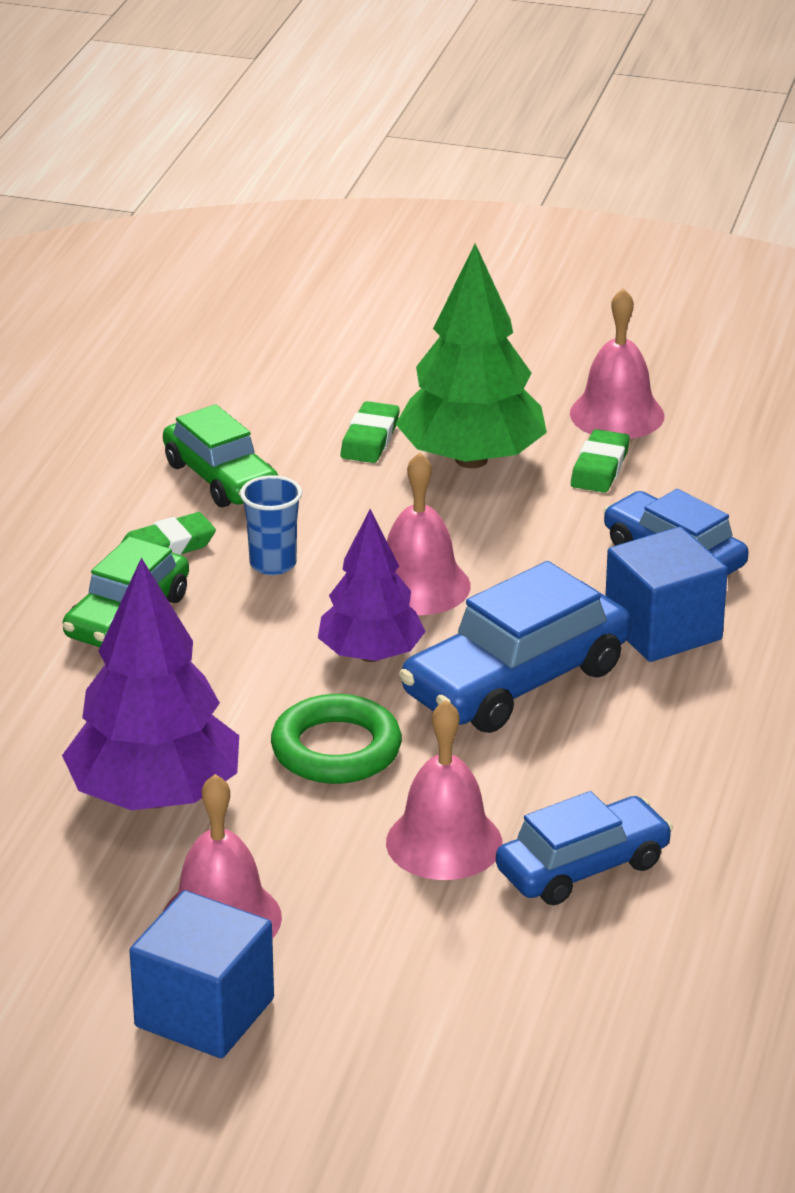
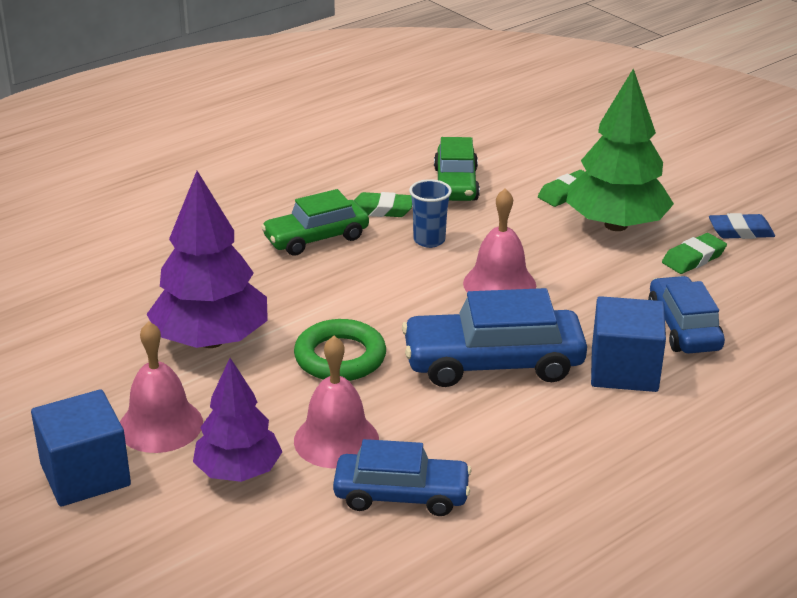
camera: 35 degrees right, 0 degrees up
(371, 655) = (424, 312): purple tree -> purple tree (238, 471)
(617, 414) = (740, 231): pink bell -> blue eraser

